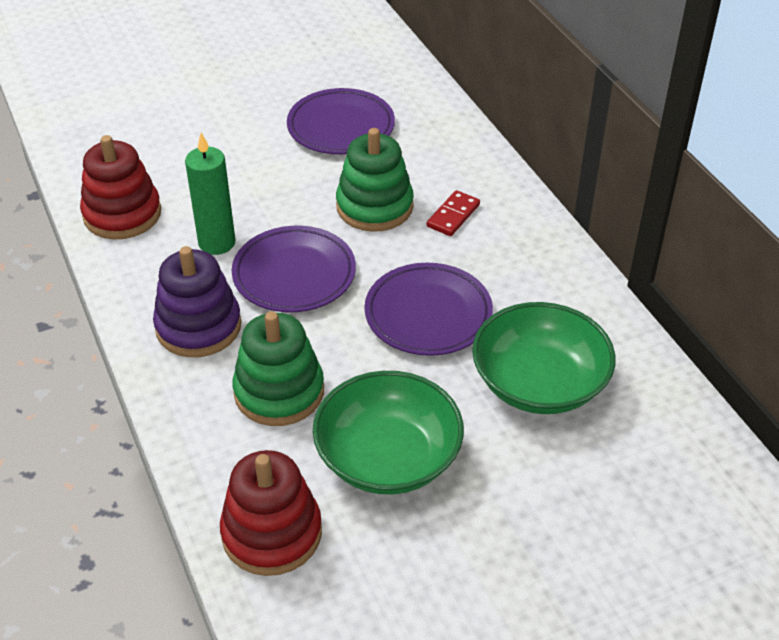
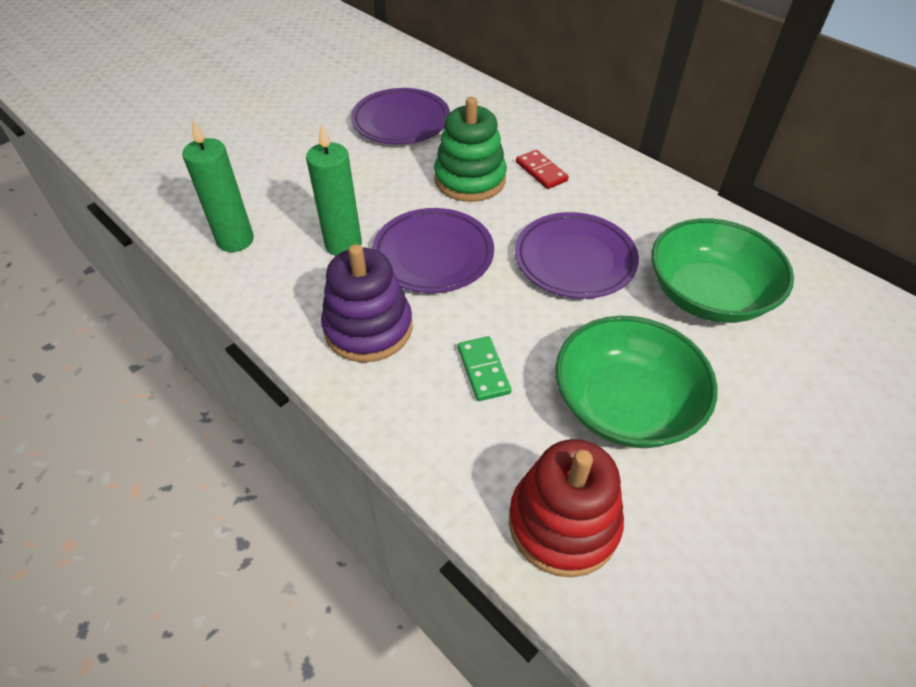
camera: 20 degrees left, 5 degrees up
(122, 214) = (235, 240): red stacking toy -> green candle
(279, 392) = (483, 370): green stacking toy -> green domino
(453, 215) = (541, 172): red domino -> red domino turned 45 degrees counterclockwise

